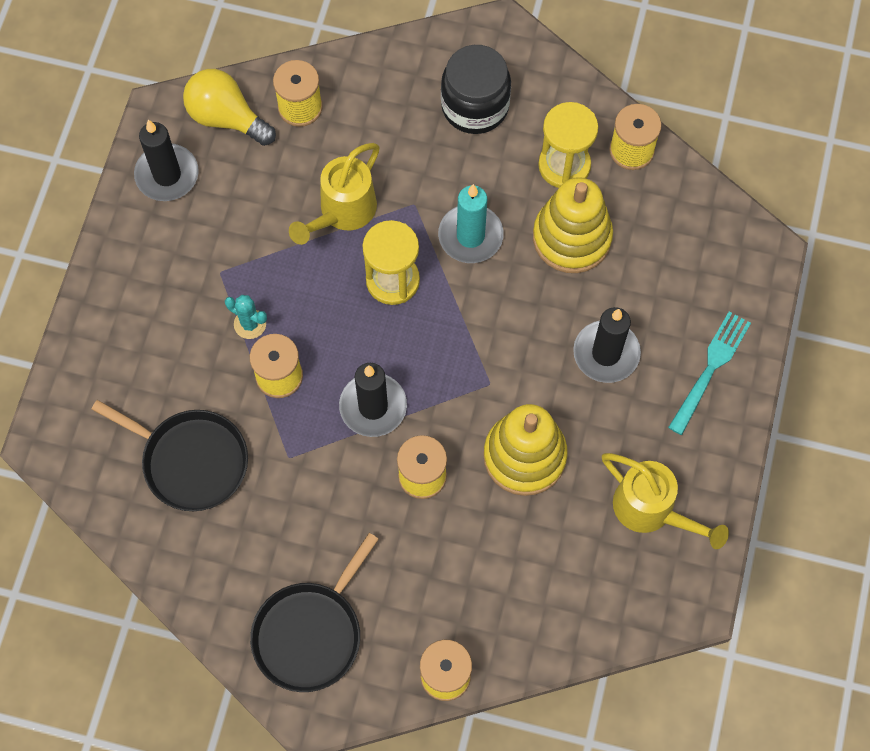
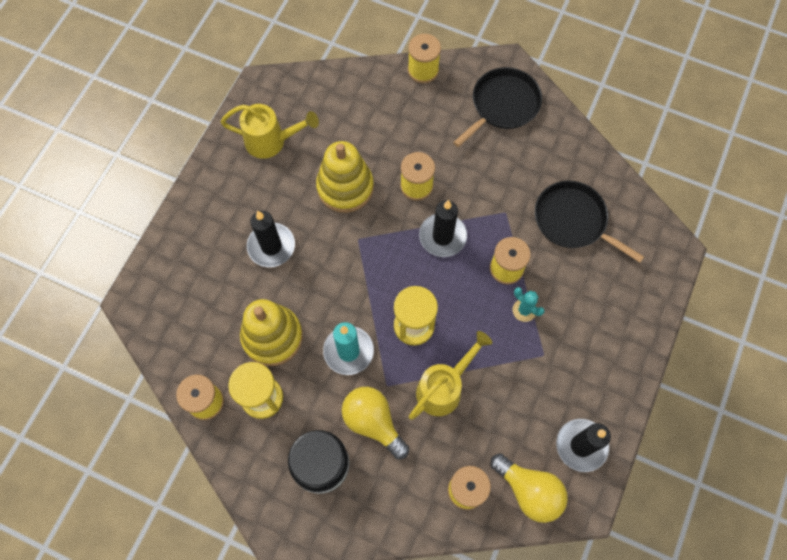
camera: 170 degrees left, 0 degrees up
(422, 160) = (373, 422): none -> yellow light bulb
(651, 510) = (271, 141): yellow watering can -> yellow watering can turned 135 degrees clockwise
(710, 369) = (202, 224): turquoise fork -> none

